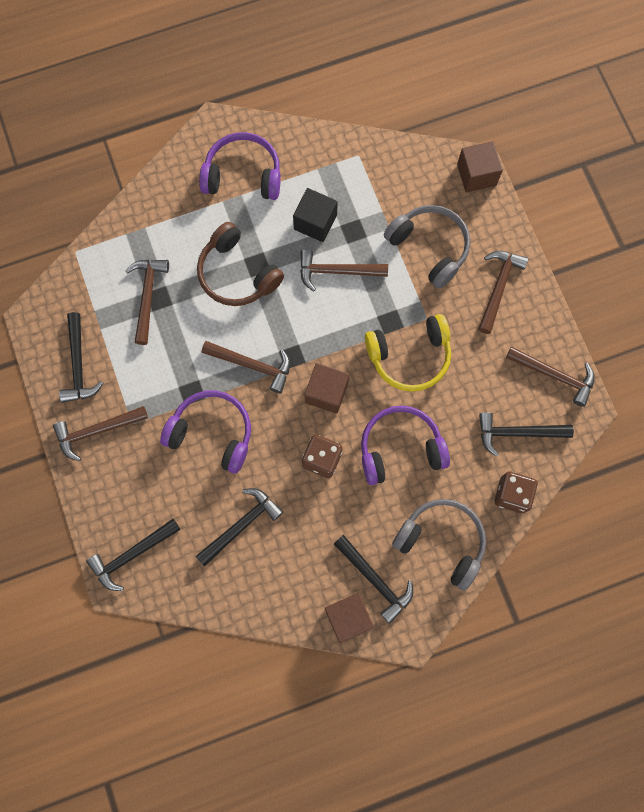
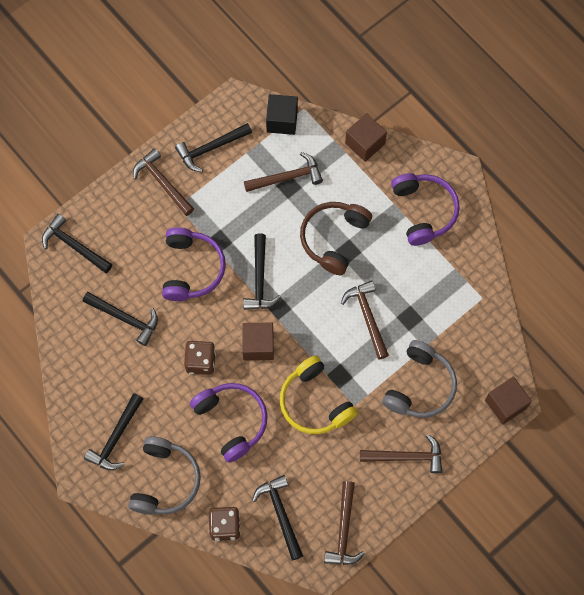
camera: 70 degrees right, 5 degrees down
(252, 365) = (259, 279): brown hammer -> black hammer
(315, 222) = (405, 284): black cube -> black cube (282, 120)
(348, 617) = (79, 426): brown cube -> brown cube (365, 143)

